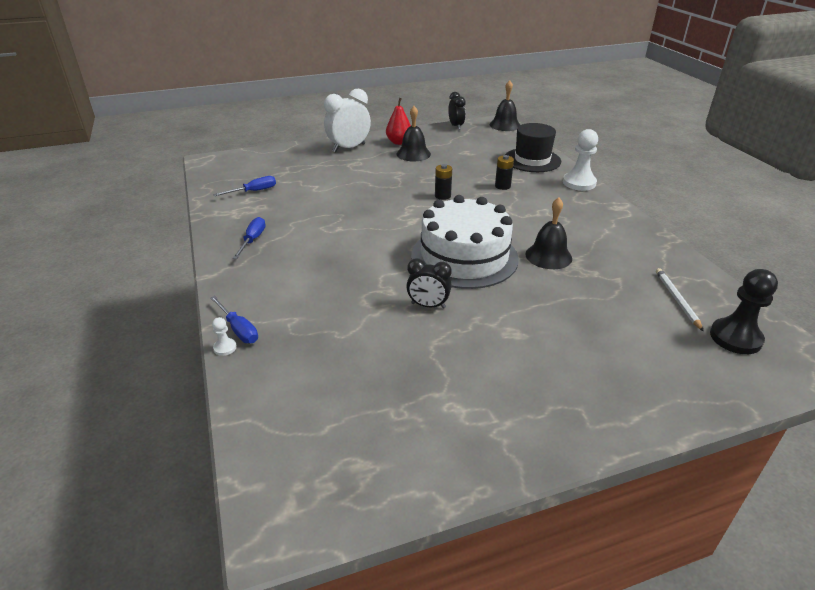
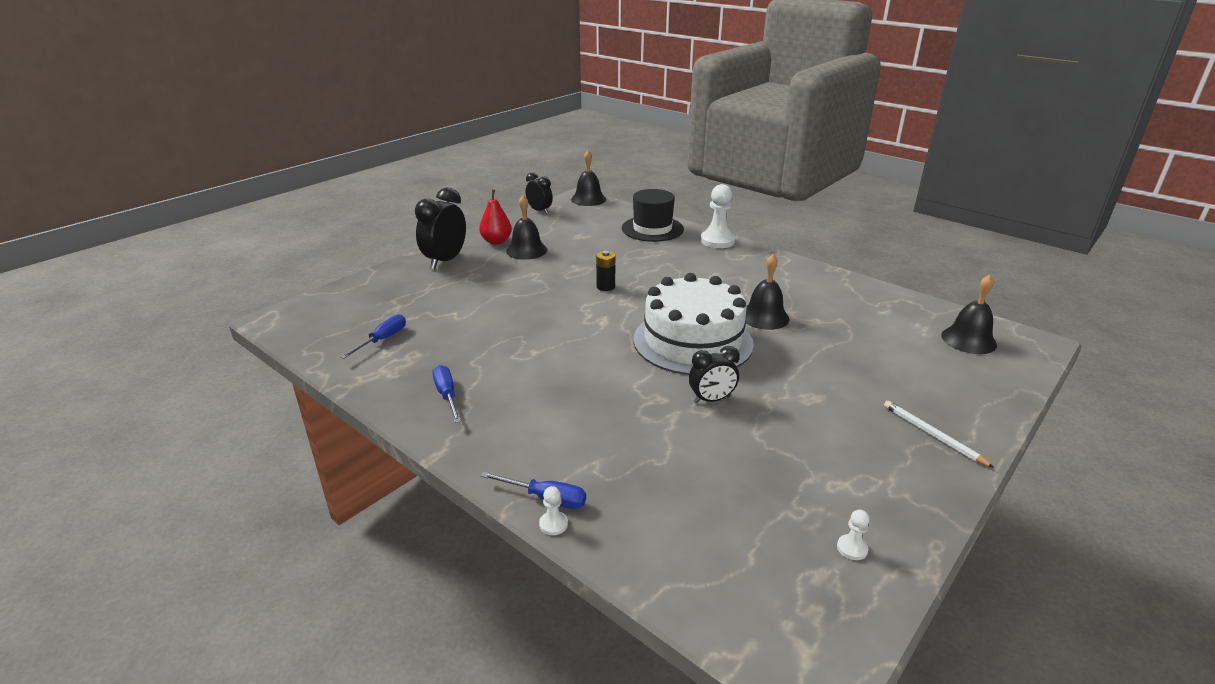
camera: 30 degrees left, 5 degrees down
(349, 148) = (445, 261): white clock -> black clock
(409, 458) = (852, 548): none -> white pawn
(502, 186) = (653, 261): black battery -> none
(677, 300) = (899, 323): white pencil -> white pencil (932, 435)
(735, 338) = (968, 340): black pawn -> black bell

